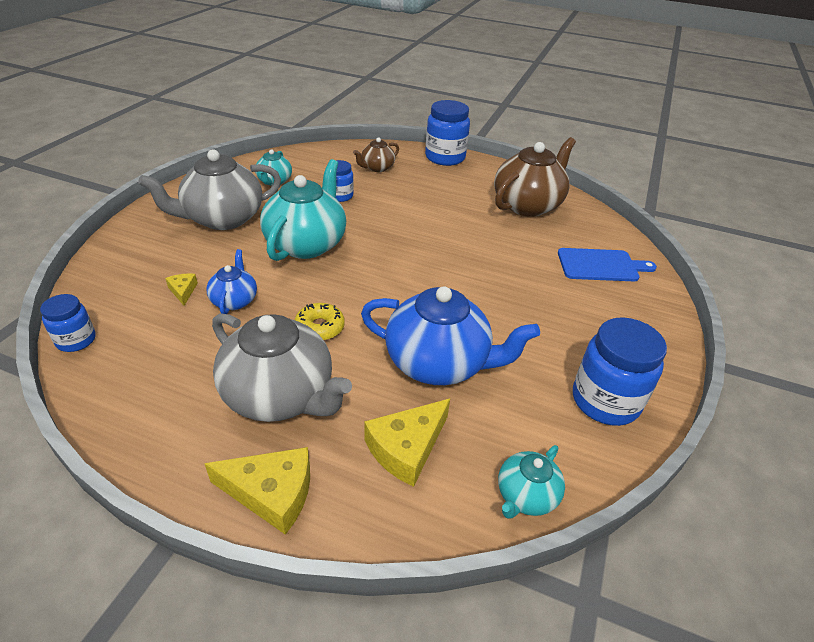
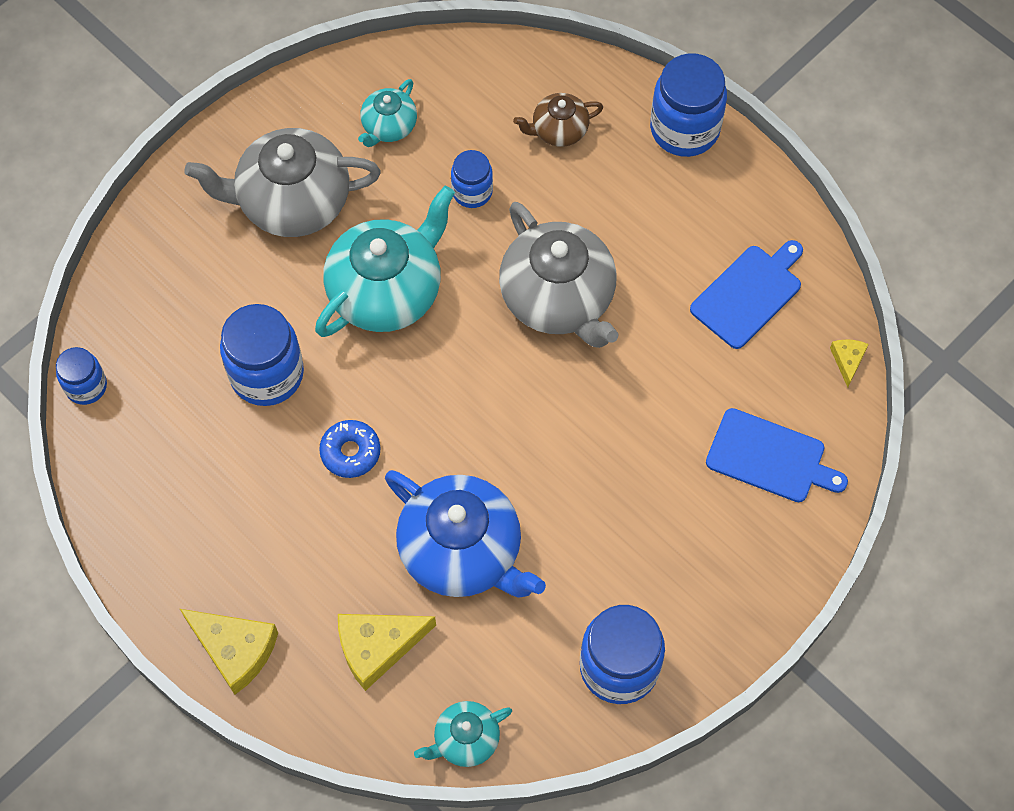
camera: 25 degrees right, 25 degrees up
(183, 291) = (212, 338): yellow cheese -> yellow cheese (847, 360)
(234, 300) = (267, 374): blue teapot -> blue jar
(280, 395) = (276, 537): grey teapot -> grey teapot (558, 298)
(320, 327) = (350, 452): yellow donut -> blue donut
(527, 205) = (748, 294): brown teapot -> blue cutting board

